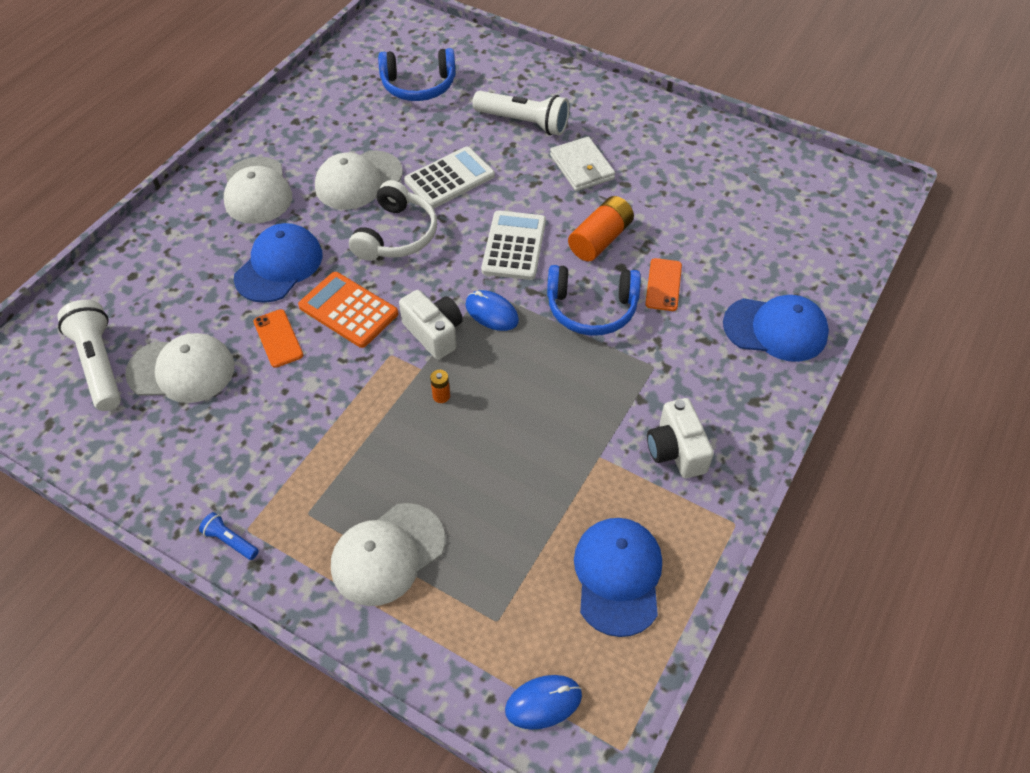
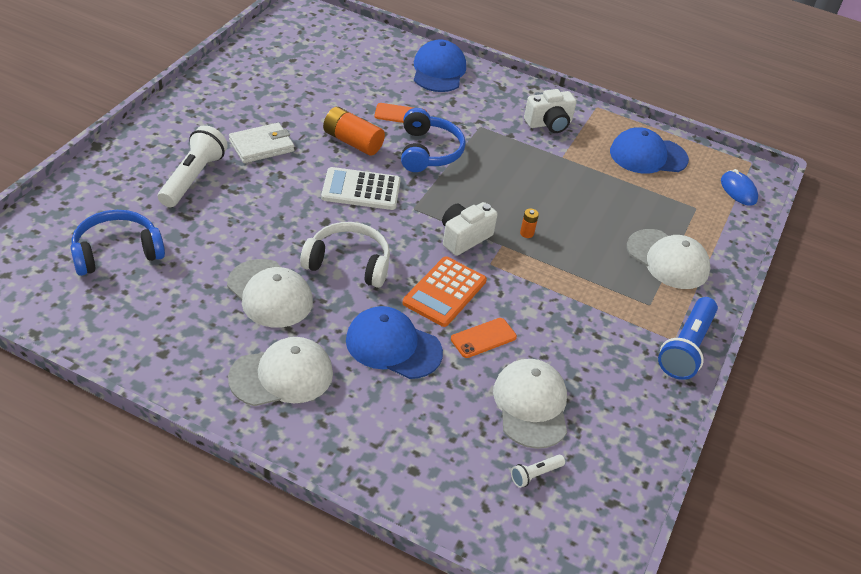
camera: 100 degrees left, 10 degrees down
(99, 364) = (535, 474): white flashlight -> white flashlight, size x0.47
(230, 541) = (686, 348): blue flashlight -> blue flashlight, size x2.12
(418, 85) = (117, 252): blue headphones -> blue headphones turned 105 degrees counterclockwise
(449, 178) = (271, 228): white calculator -> none
(491, 313) = (438, 204): blue mouse -> none

